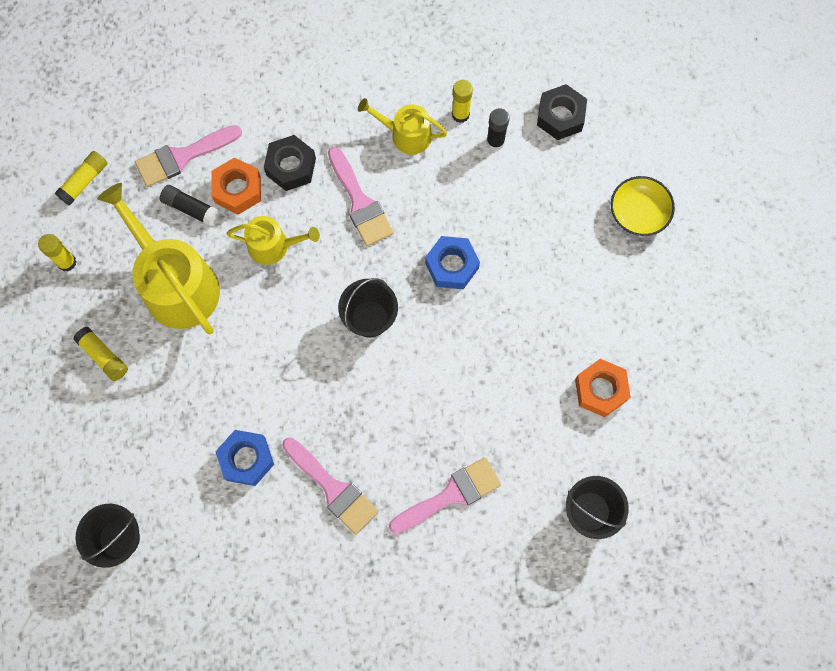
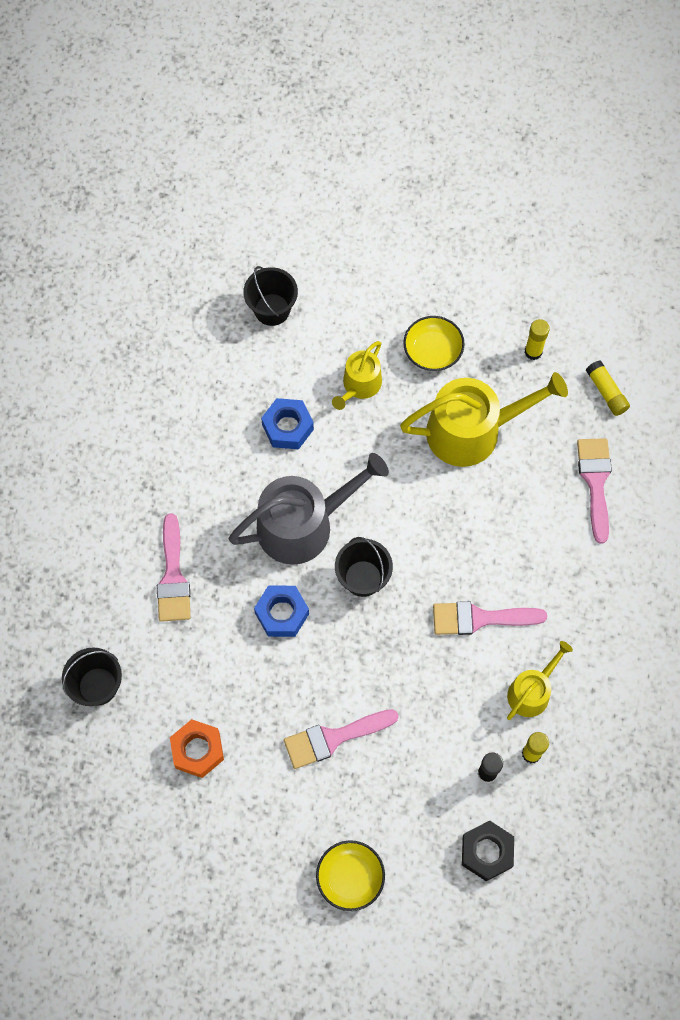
camera: 115 degrees right, 5 degrees down
(103, 356) = (432, 351): yellow glue stick -> yellow bowl
(191, 208) = (540, 470): black glue stick -> none
(237, 190) = (541, 516): orange nut -> none
(273, 245) = (471, 525): yellow watering can -> yellow watering can (359, 385)
(291, 167) = (544, 572): black nut -> none
(333, 489) = (228, 484): pink brush -> pink brush (333, 738)
(341, 396) = (303, 524): none -> grey watering can
(452, 266) = (379, 673): blue nut -> blue nut (282, 614)

